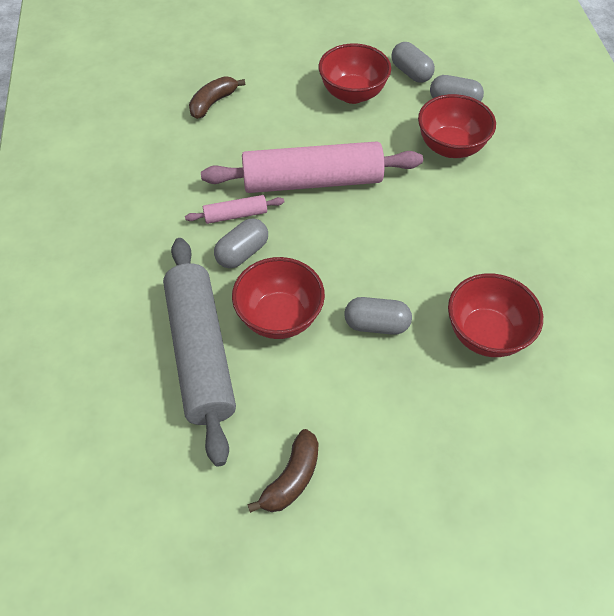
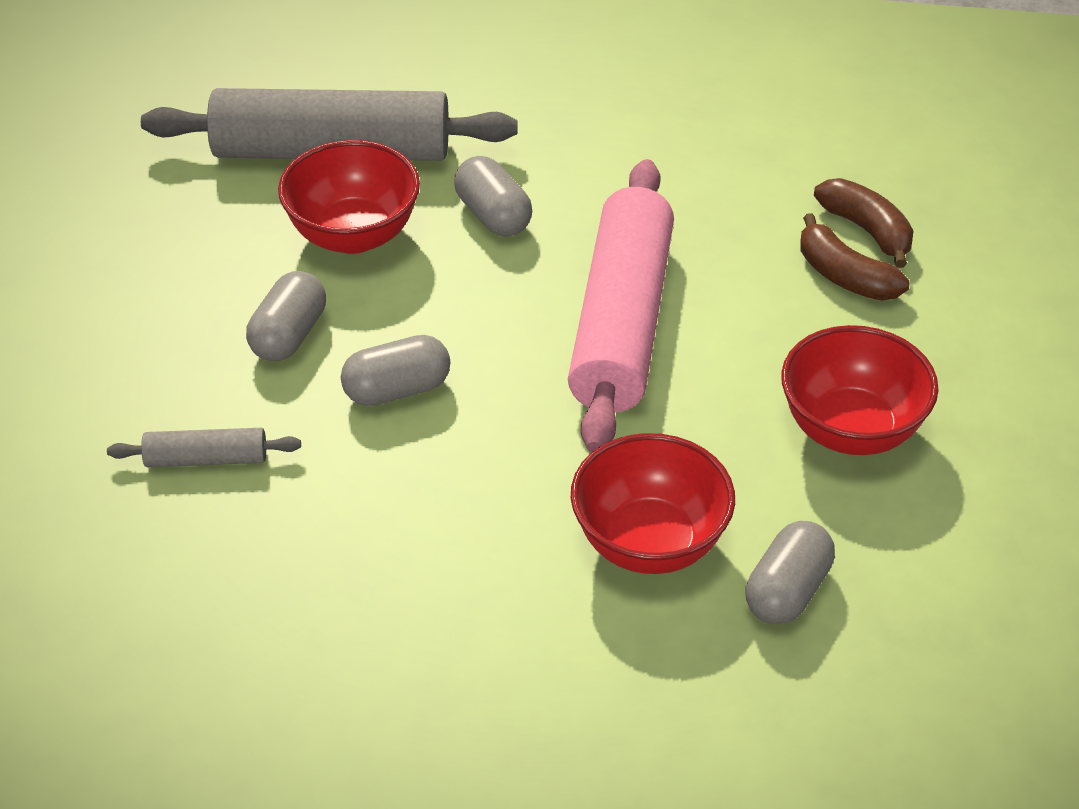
camera: 105 degrees right, 10 degrees down
(235, 215) = (576, 219): pink rolling pin -> none
(292, 478) = (104, 205): brown banana -> brown banana (845, 276)
(411, 73) = (903, 543): grey capsule -> grey capsule (397, 390)
(486, 334) = (206, 459): red bowl -> grey rolling pin

